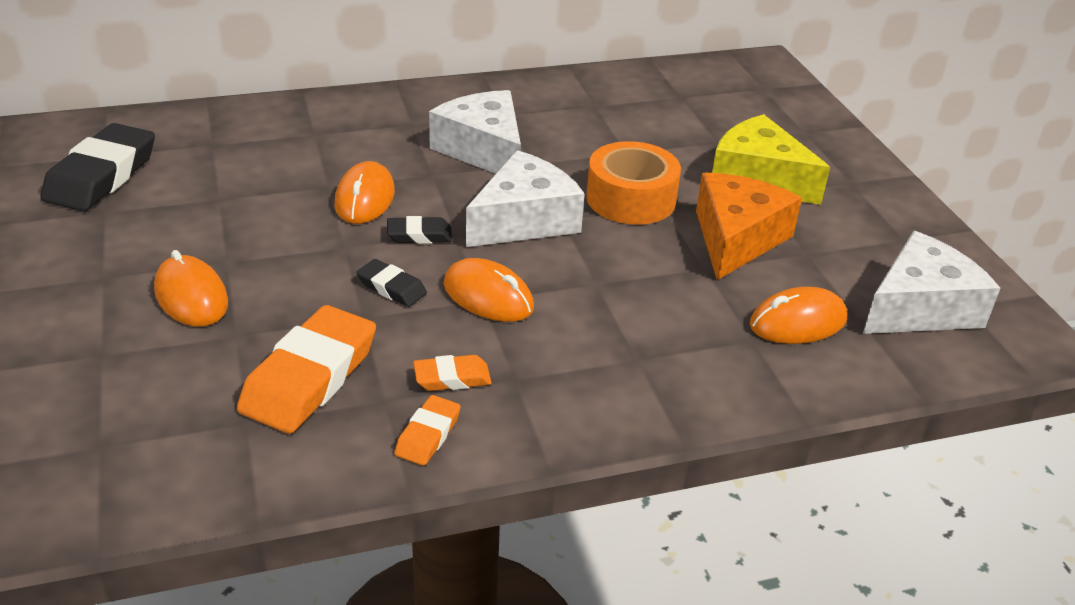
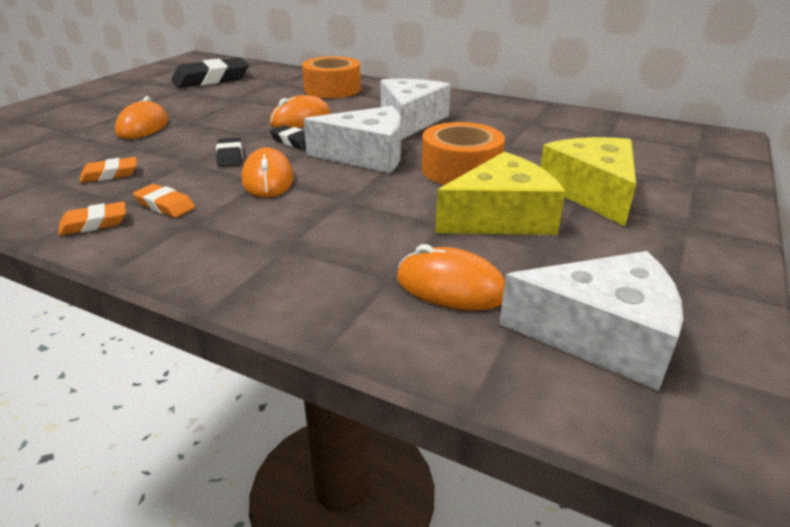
camera: 45 degrees right, 5 degrees down
(308, 132) = (332, 89): none -> orange tape
(309, 377) = (110, 174): orange eraser -> orange eraser, size x0.50
(736, 239) = (501, 217): orange cheese -> yellow cheese

